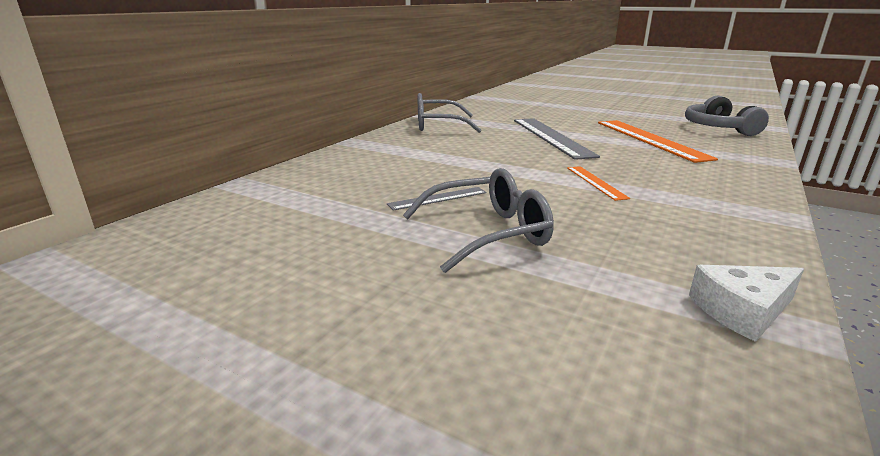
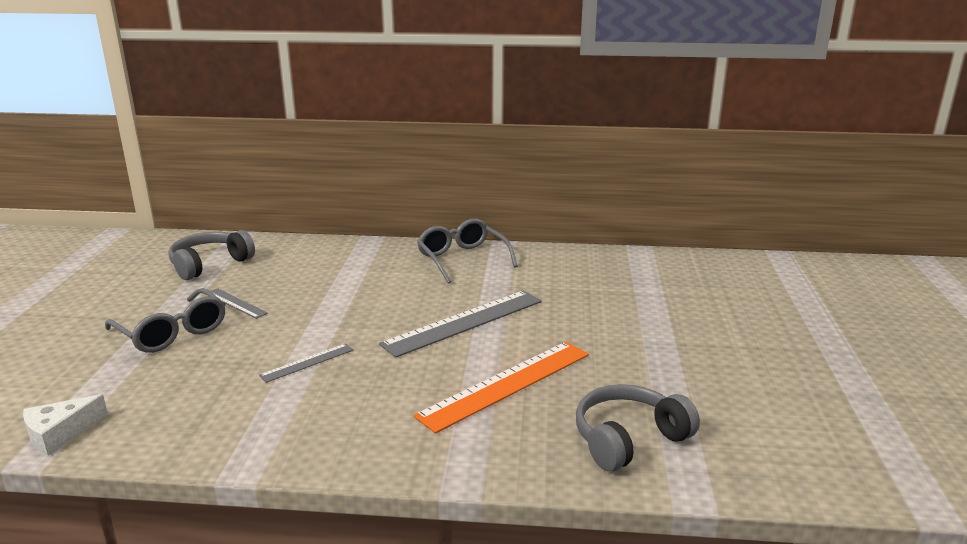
camera: 65 degrees right, 0 degrees up
(304, 203) = (209, 264): none -> grey headphones
(595, 182) = (307, 362): orange ruler -> grey ruler
(742, 311) = (60, 433): white cheese -> white cheese turned 90 degrees counterclockwise

